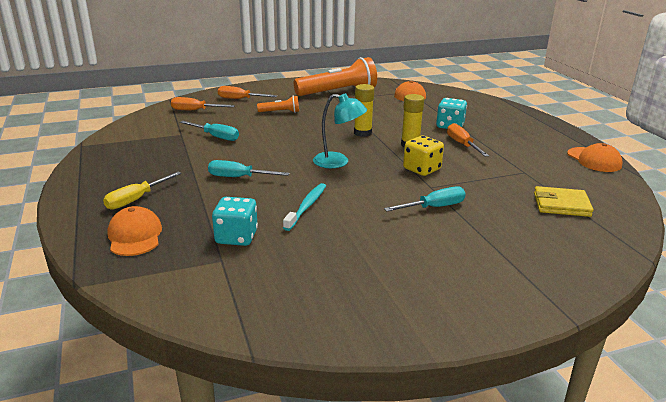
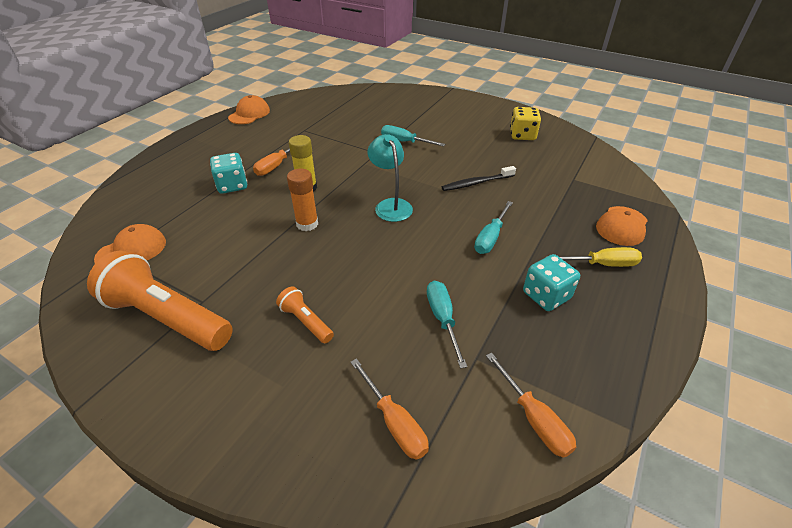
camera: 130 degrees left, 15 degrees up
(236, 237) = (549, 187): turquoise dice -> turquoise dice (546, 296)
(238, 177) = (490, 238): turquoise screwdriver -> turquoise screwdriver turned 60 degrees clockwise
(240, 99) = (293, 409): orange screwdriver -> orange screwdriver (534, 419)
(306, 206) = (476, 183): turquoise toothbrush -> black toothbrush
(362, 133) = (307, 224): yellow glue stick -> orange glue stick
(422, 169) = (352, 165): yellow dice -> yellow dice (522, 135)
(561, 205) = (342, 110): yellow wallet -> none

